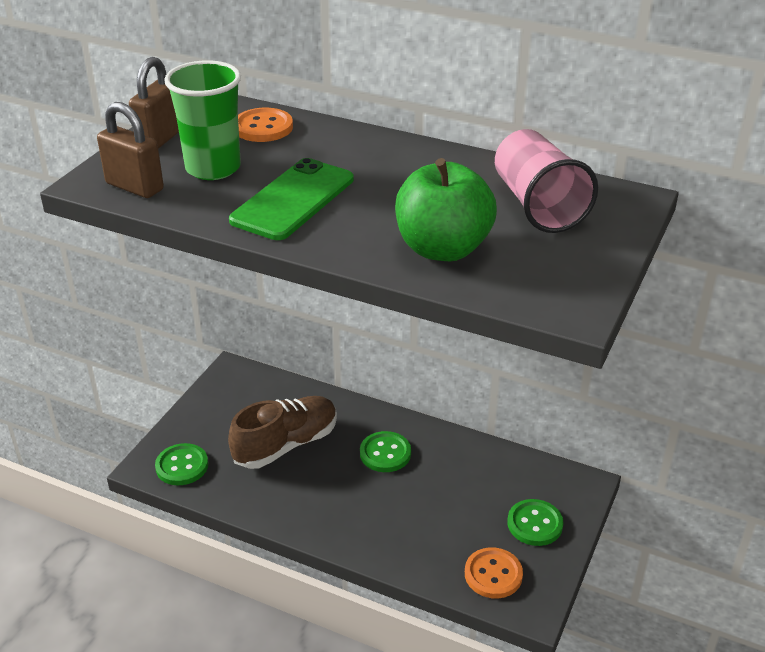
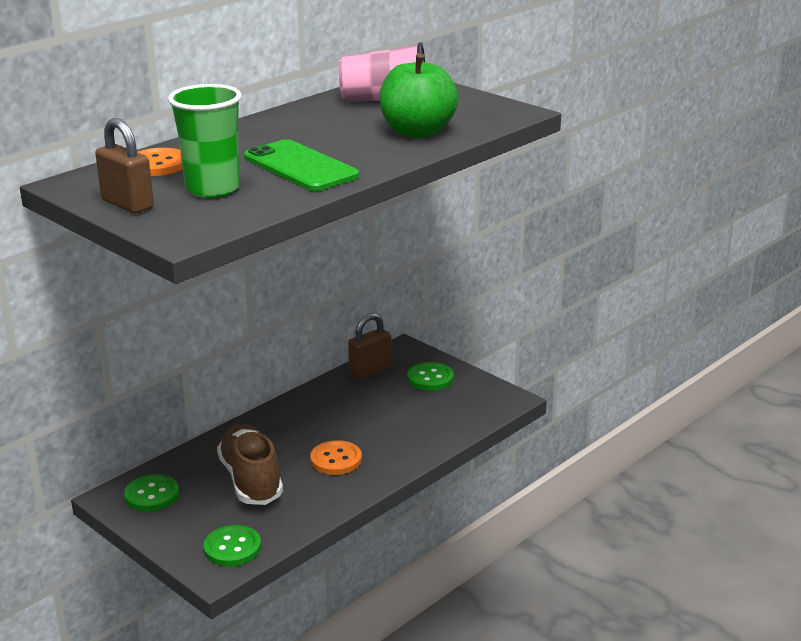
camera: 70 degrees left, 10 degrees down
(134, 187) = (212, 220): brown padlock -> brown padlock (370, 371)
(385, 453) = (303, 429): green button -> green button (152, 495)
(493, 574) = (469, 407): orange button -> orange button (336, 460)

